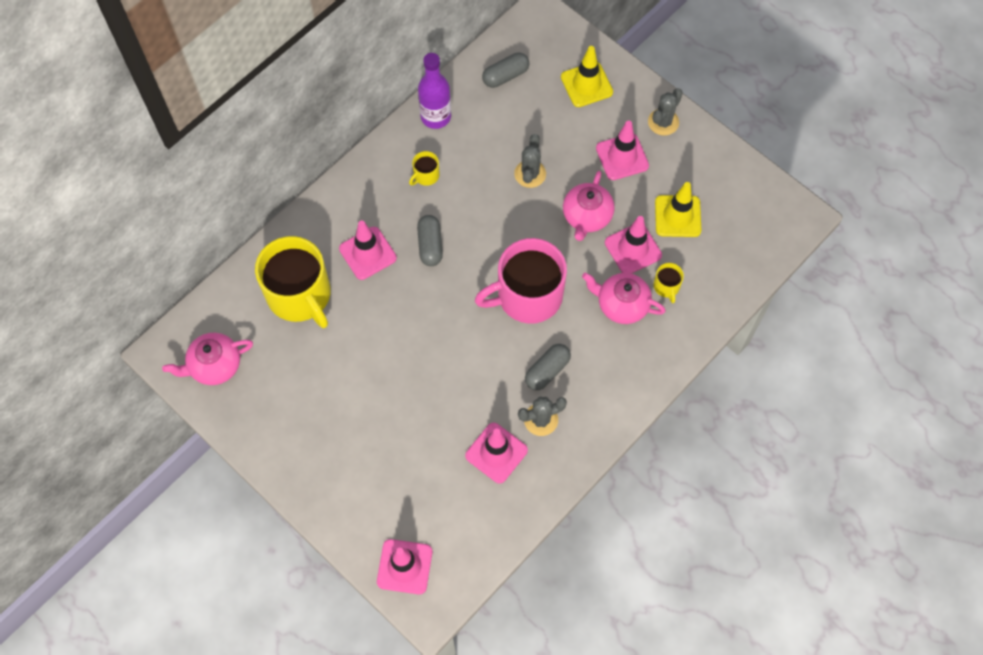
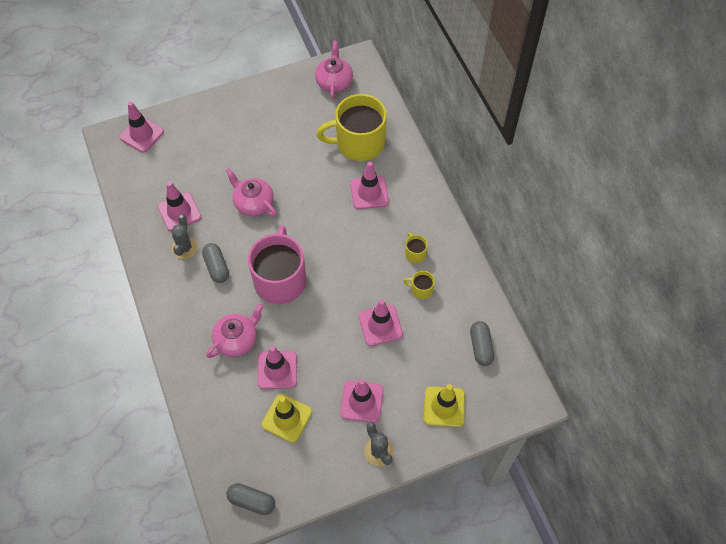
camera: 115 degrees right, 5 degrees down
(430, 245) = (355, 233): grey capsule -> grey capsule (252, 501)
(435, 117) = (464, 280): purple bottle -> none
(530, 174) = (380, 325): grey cactus -> pink traffic cone
(586, 216) = (322, 349): pink teapot -> pink teapot (253, 203)
(666, 286) = (233, 379): yellow mug -> yellow mug (421, 289)

